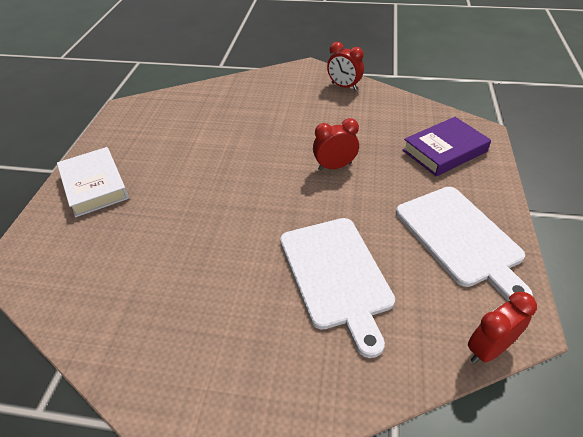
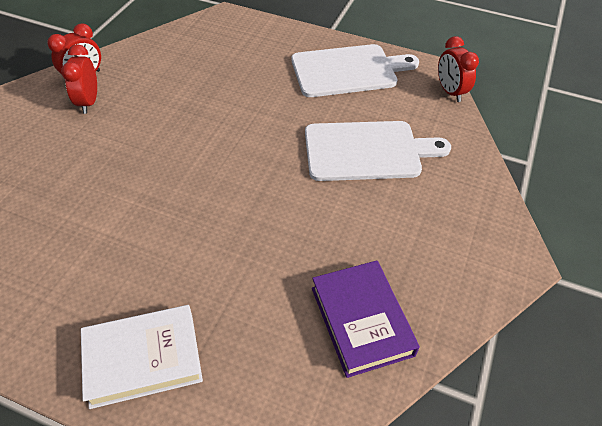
camera: 80 degrees left, 5 degrees up
(334, 166) = (225, 119): red clock -> red clock (88, 102)
(444, 151) = (240, 44): purple book -> purple book (361, 321)

